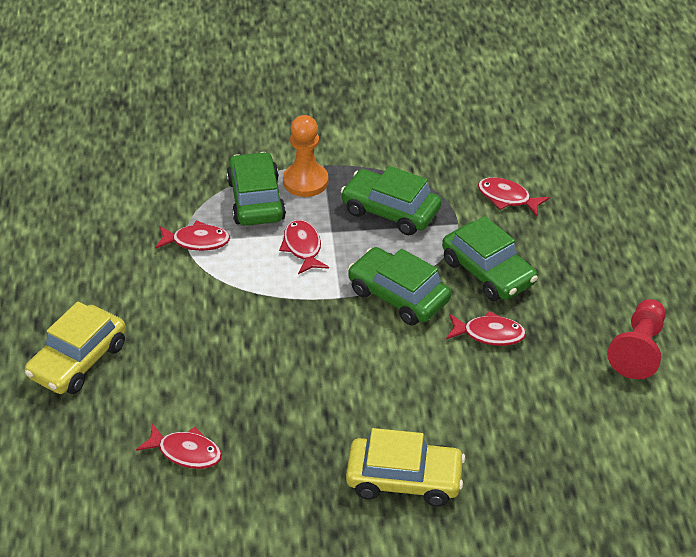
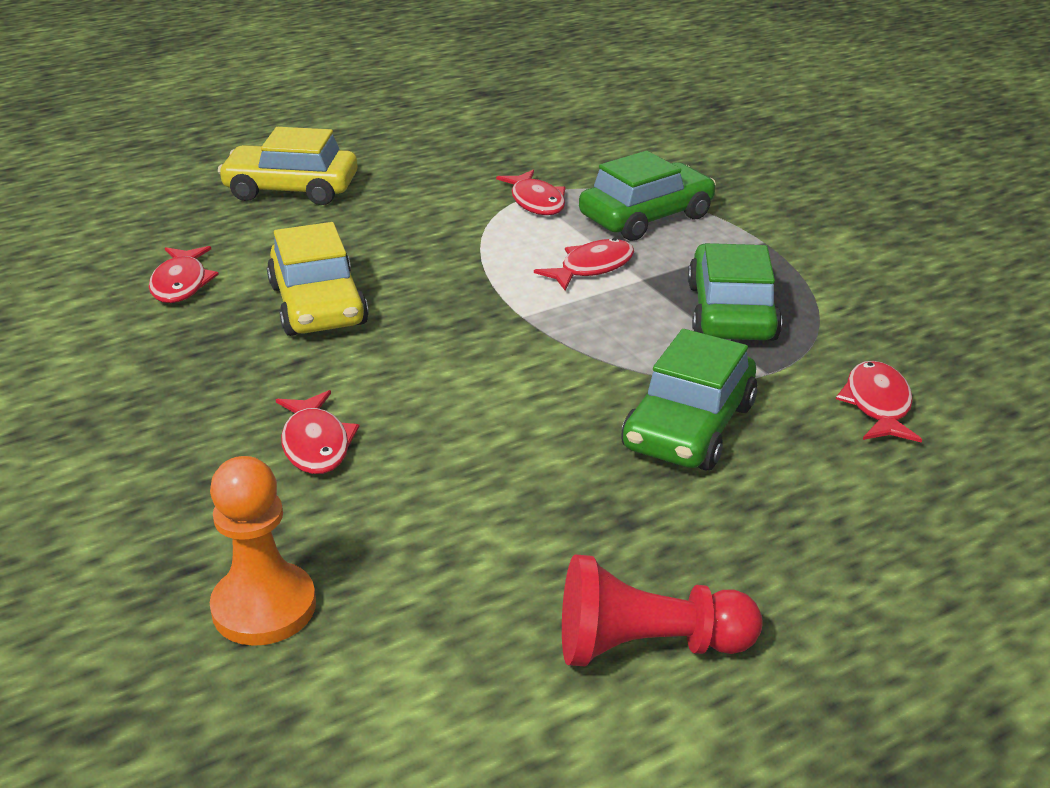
camera: 65 degrees right, 10 degrees down
(305, 181) = (717, 239): orange pawn -> orange pawn (264, 607)
(398, 296) = (564, 360): green car -> none
(404, 479) = (201, 454): yellow car -> yellow car (318, 305)
(489, 334) = (551, 461): red fish -> red fish (315, 444)

